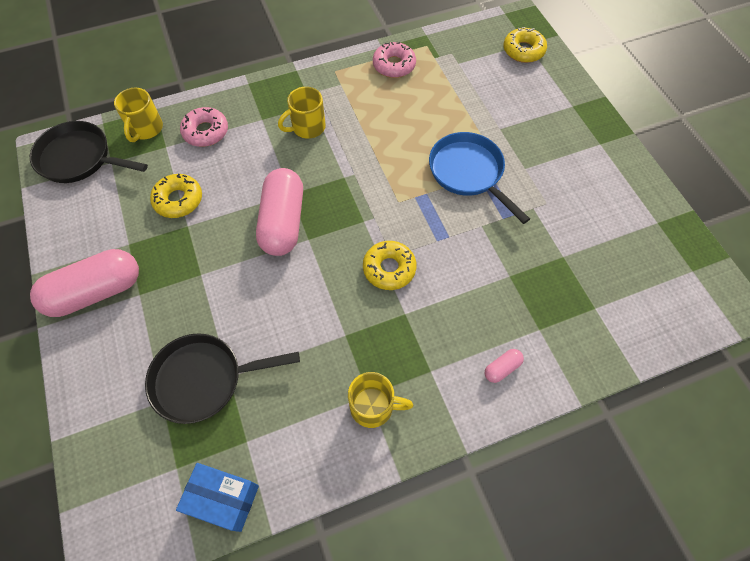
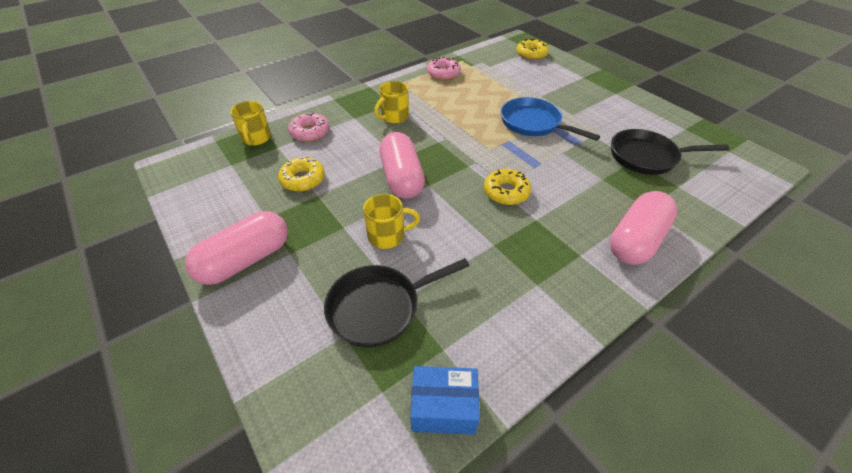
camera: 15 degrees left, 15 degrees down
(80, 158) = (200, 167): black pan -> black pan (647, 157)
(373, 406) = (547, 292): yellow mug -> yellow mug (388, 236)
(502, 368) = (636, 240): pink capsule -> pink capsule, size x2.39

